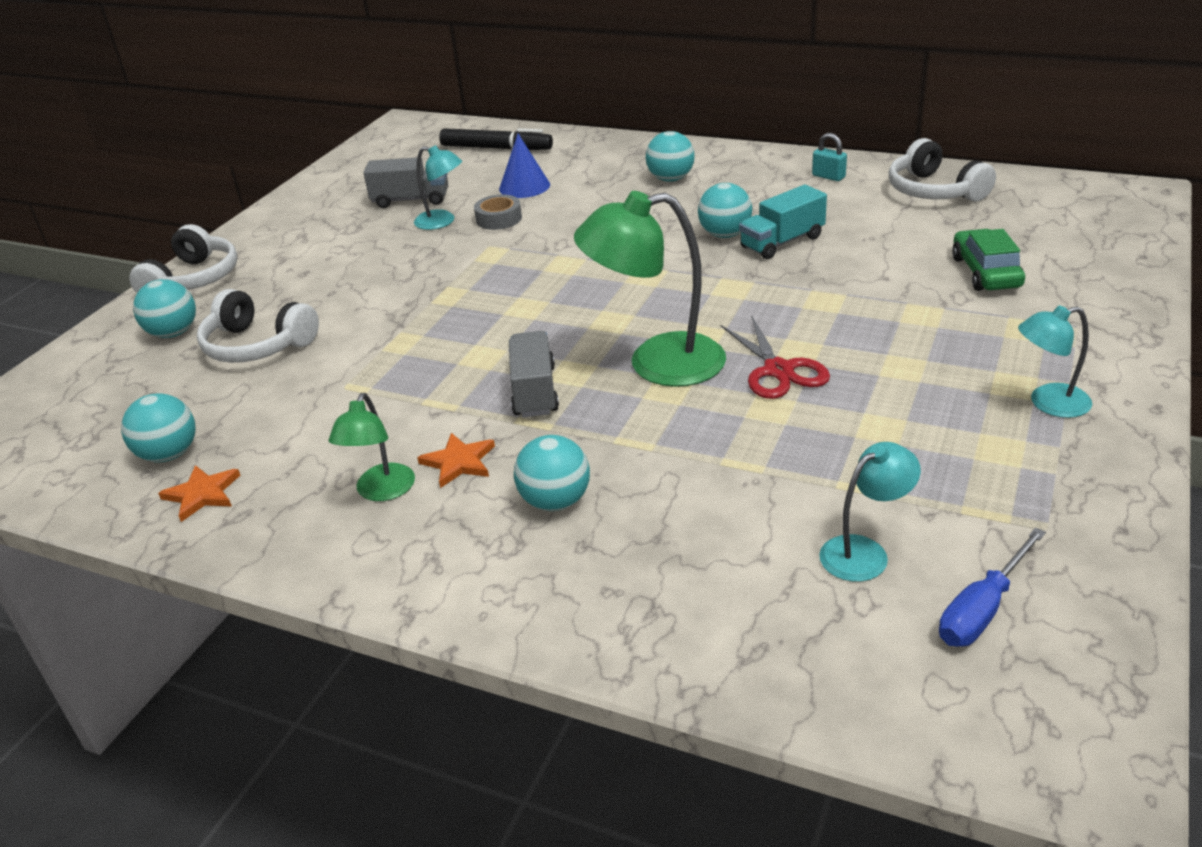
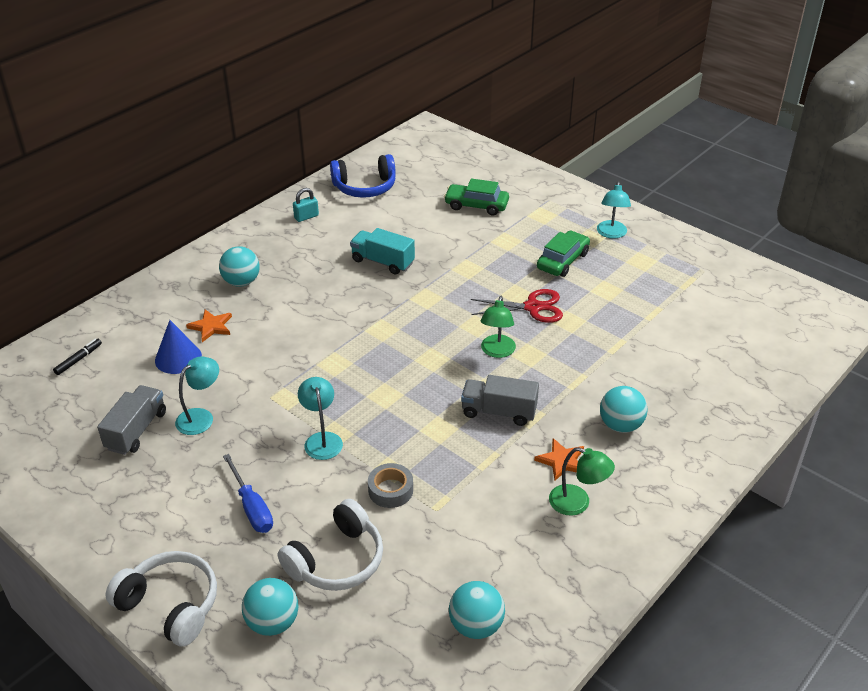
camera: 75 degrees left, 5 degrees up
(202, 494) = (539, 604): orange star -> orange star (211, 326)
(496, 148) = (78, 359): black marker -> black marker, size x0.50
(499, 219) = (226, 383): grey tape -> grey tape (390, 490)
(657, 363) = (497, 351): green lamp -> green lamp, size x0.55
(725, 235) = (352, 281): turquoise ball -> none
(782, 242) = (382, 262): turquoise truck -> turquoise truck turned 135 degrees clockwise
(864, 552) = (703, 327): turquoise lamp -> turquoise lamp (322, 439)
(920, 372) = (562, 261): none -> green car
(934, 191) = (365, 187): white headphones -> blue headphones
(982, 609) = (752, 307): blue screwdriver -> blue screwdriver (252, 507)

